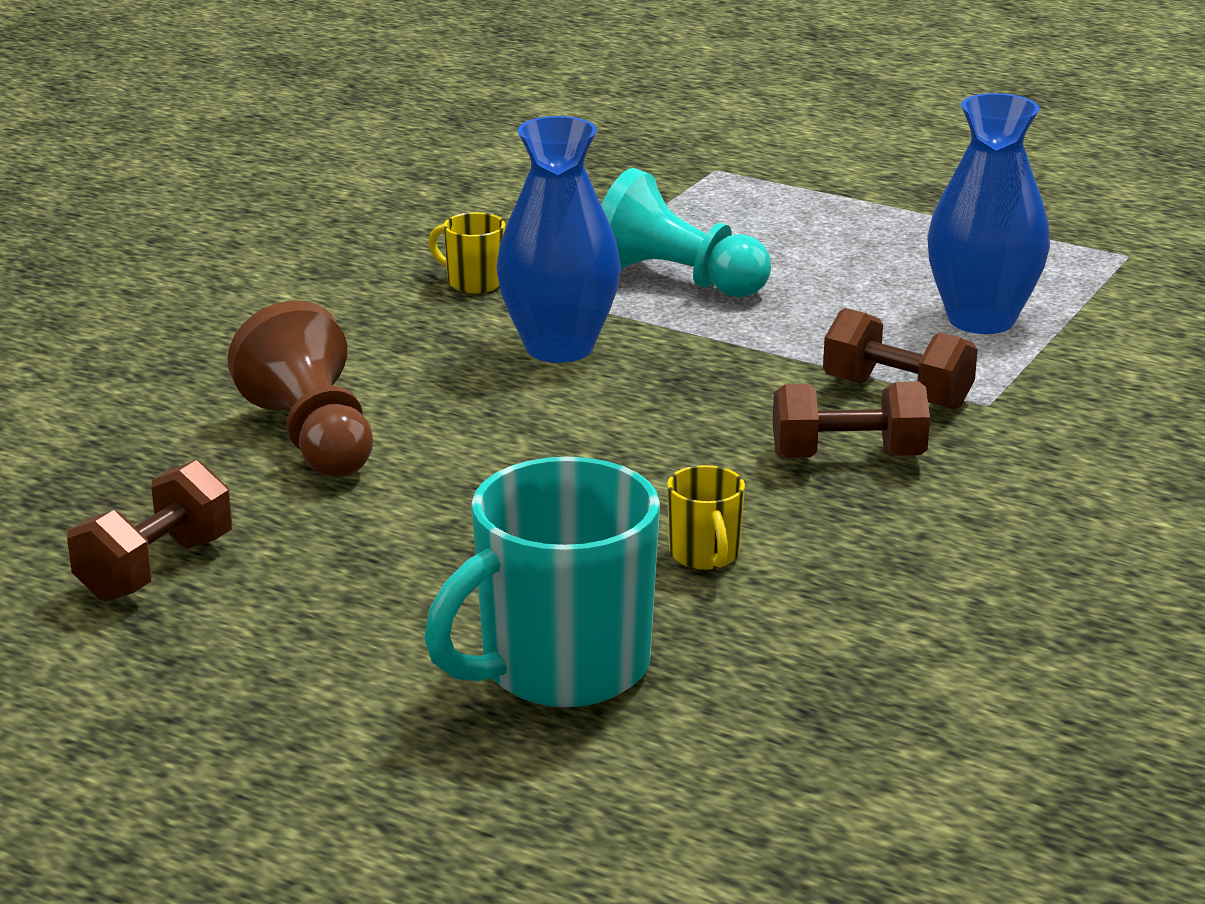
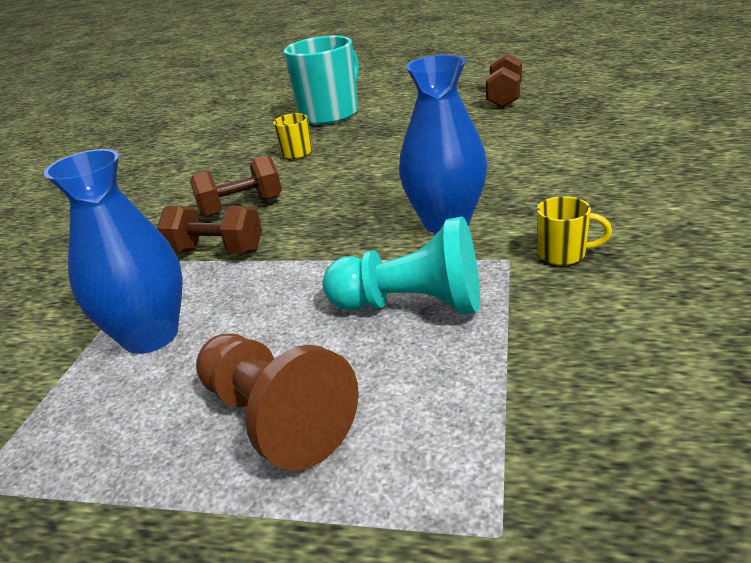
camera: 165 degrees right, 5 degrees up
(312, 437) = (516, 144): brown pawn -> brown pawn (276, 418)

